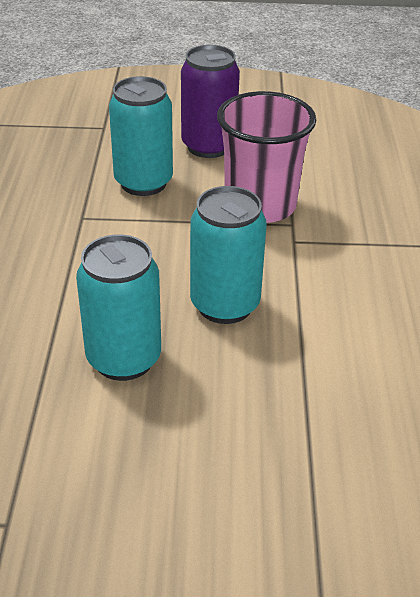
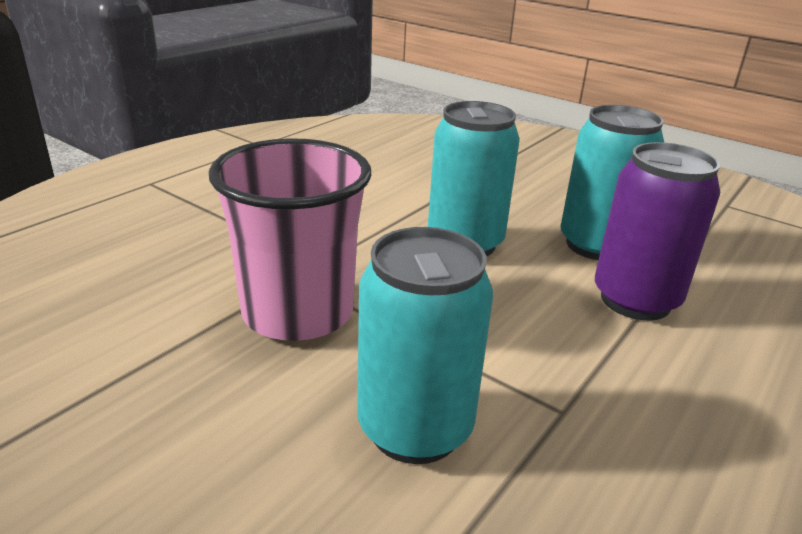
camera: 145 degrees left, 10 degrees down
(208, 146) = (219, 452): purple can -> purple can (635, 300)

